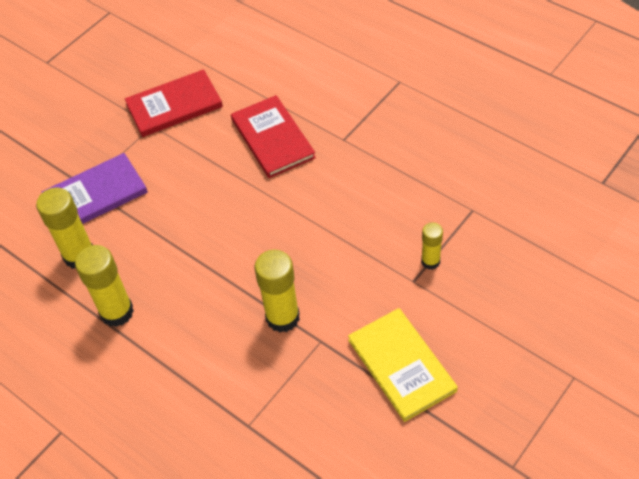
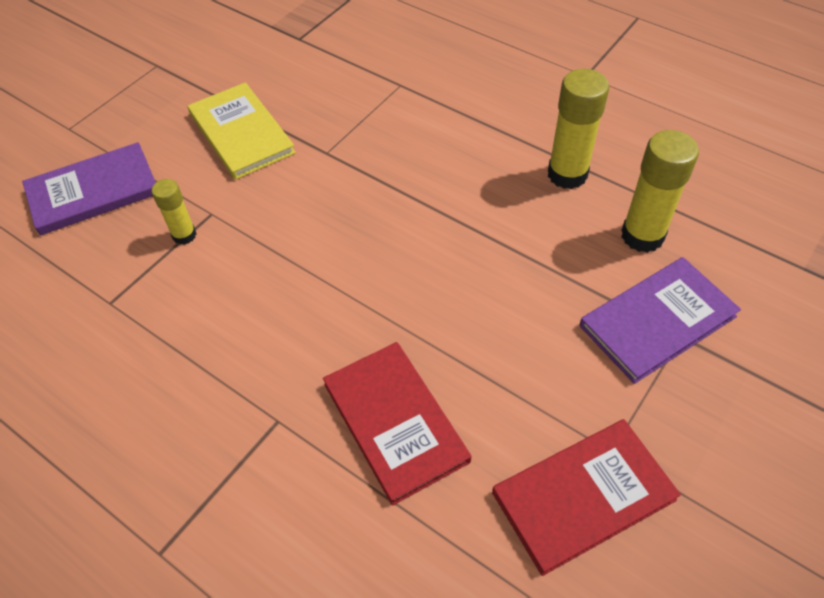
camera: 175 degrees right, 0 degrees up
(282, 317) = (369, 173): yellow glue stick -> none
(520, 304) = (93, 191): none -> purple book

